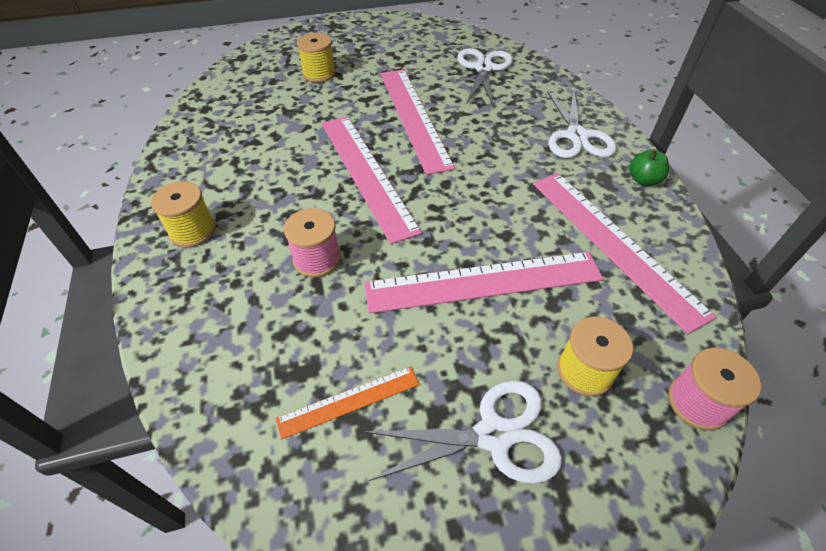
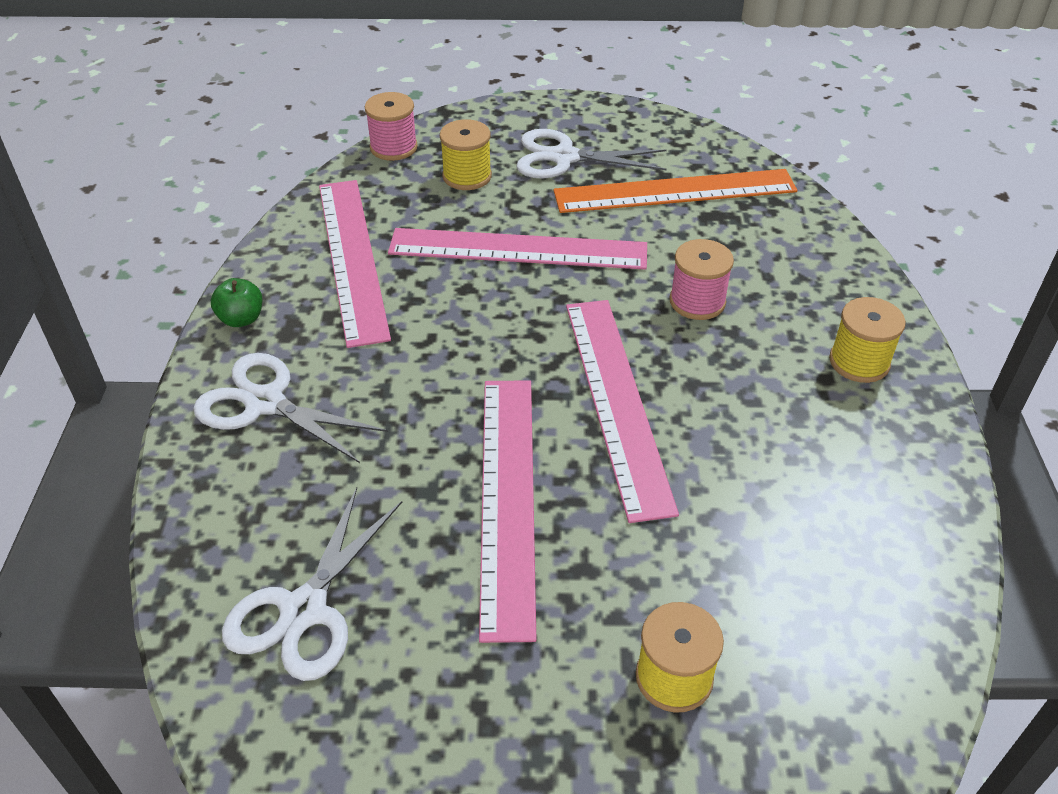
camera: 165 degrees left, 5 degrees down
(349, 401) = (675, 191): orange ruler -> orange ruler, size x1.95
(576, 136) = (265, 403): white scissors -> white scissors turned 75 degrees counterclockwise

